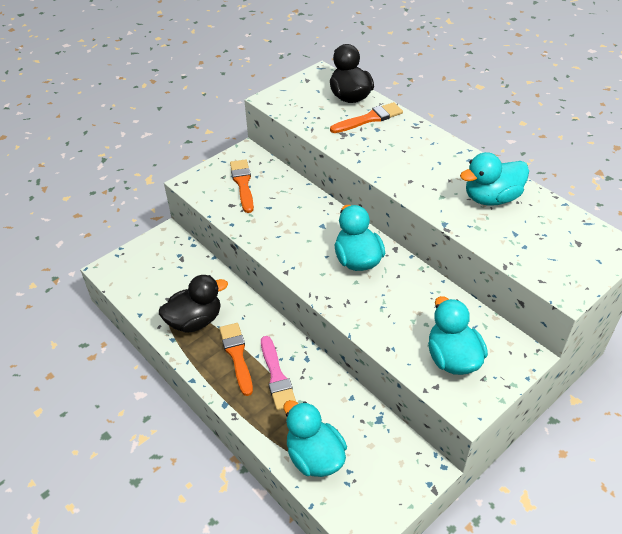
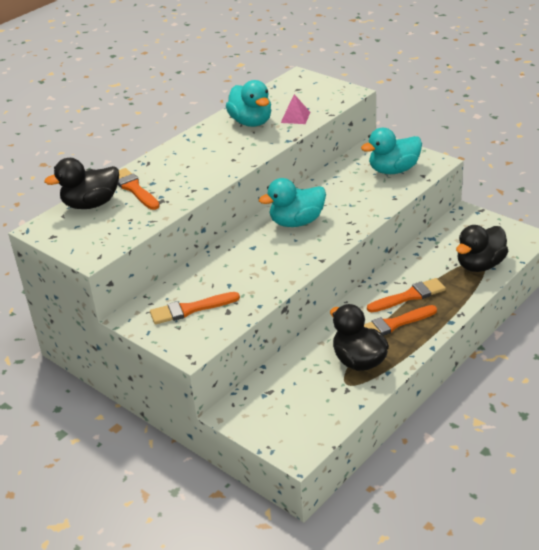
camera: 95 degrees left, 10 degrees down
(277, 376) = (409, 296): pink brush -> orange brush
(314, 456) = (480, 265): turquoise duck -> black duck
(500, 234) = (295, 117): none -> pink pyramid

